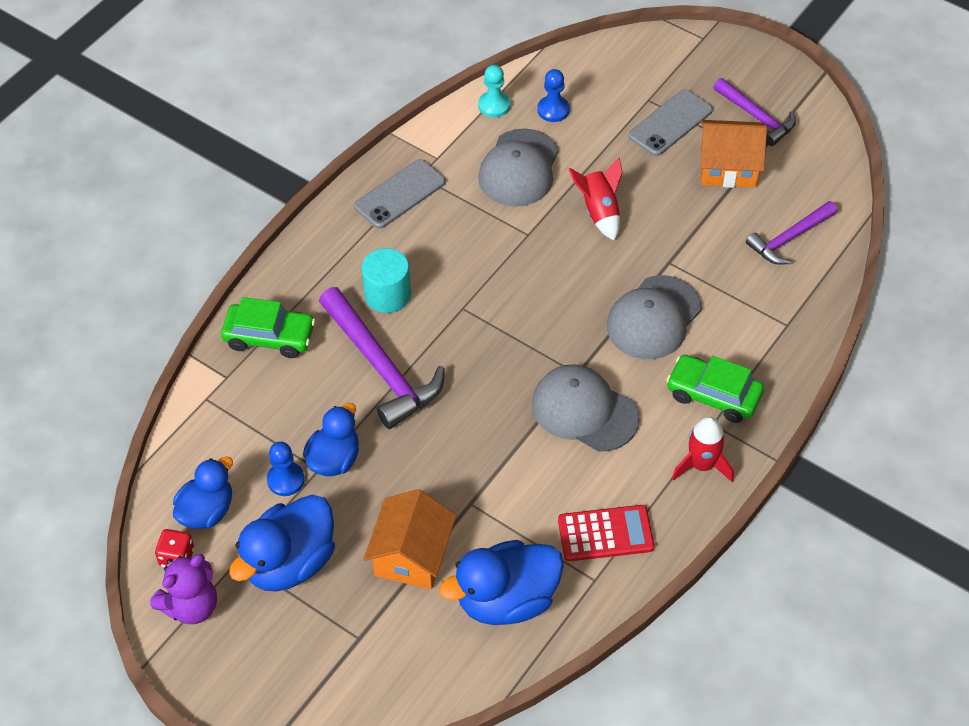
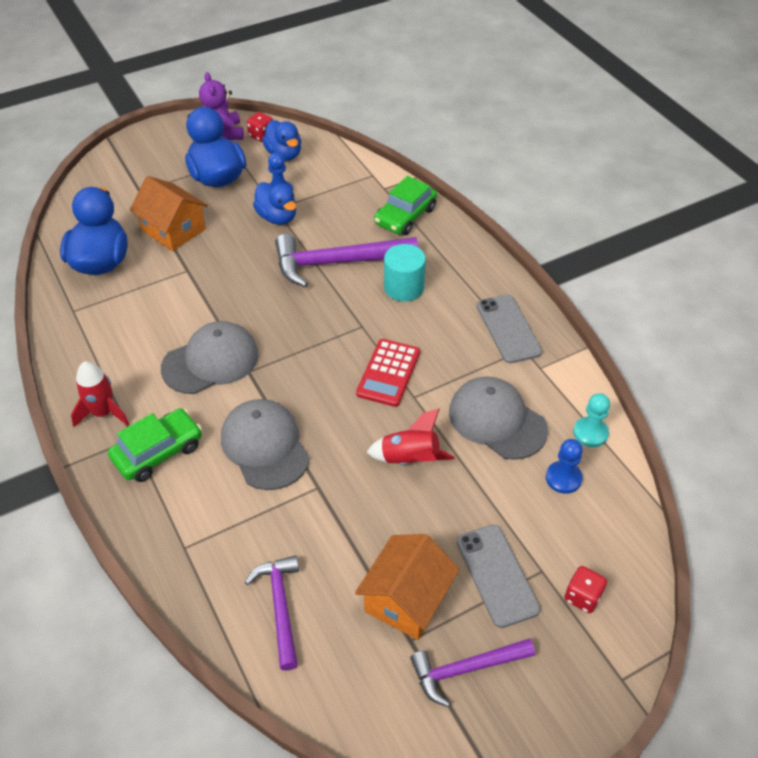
camera: 115 degrees right, 5 degrees down
(605, 534) = (100, 330): red calculator -> red calculator (388, 373)
(654, 72) = (582, 597): none -> red dice

